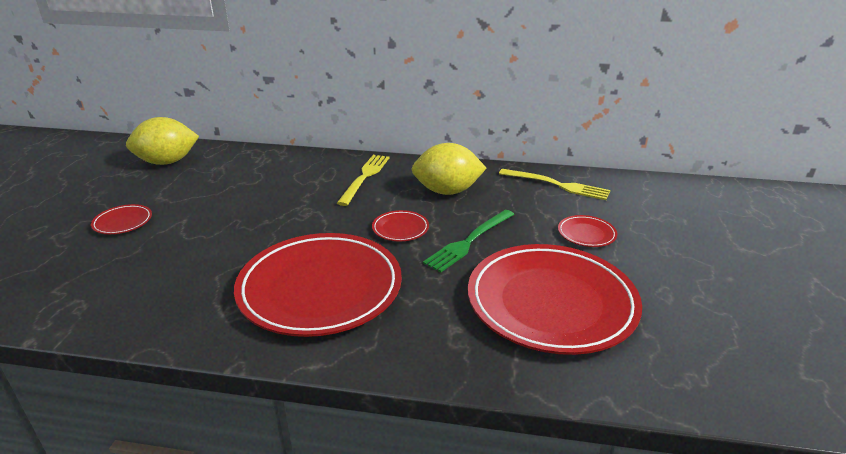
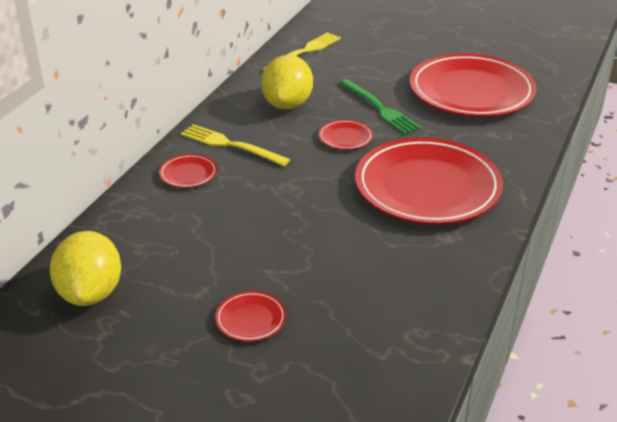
camera: 75 degrees left, 5 degrees up
(586, 234) = (388, 58): red plate -> red plate (188, 174)

